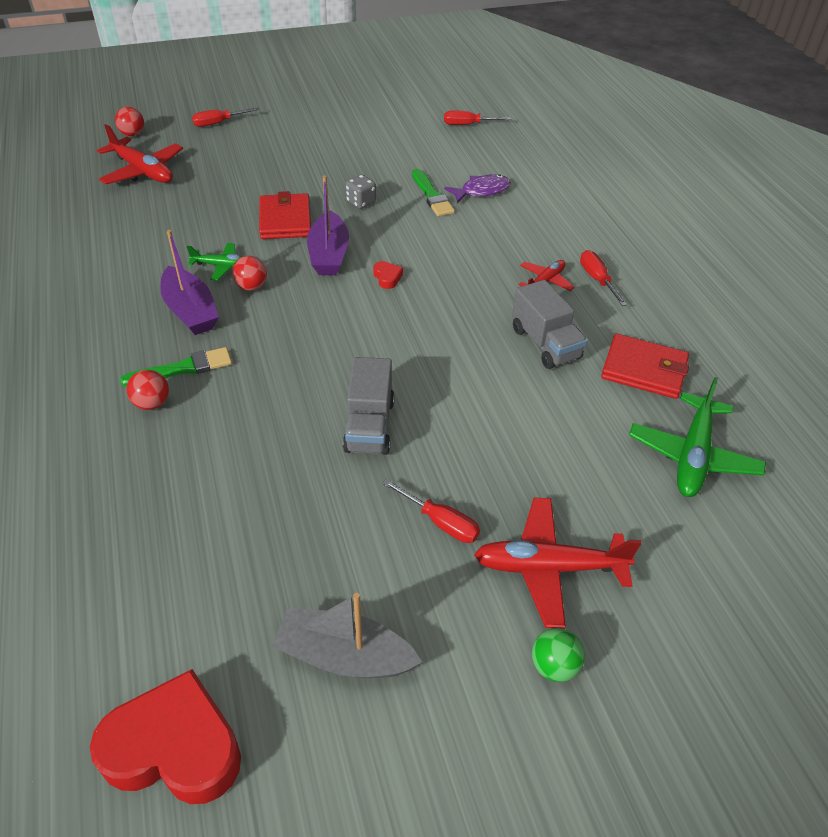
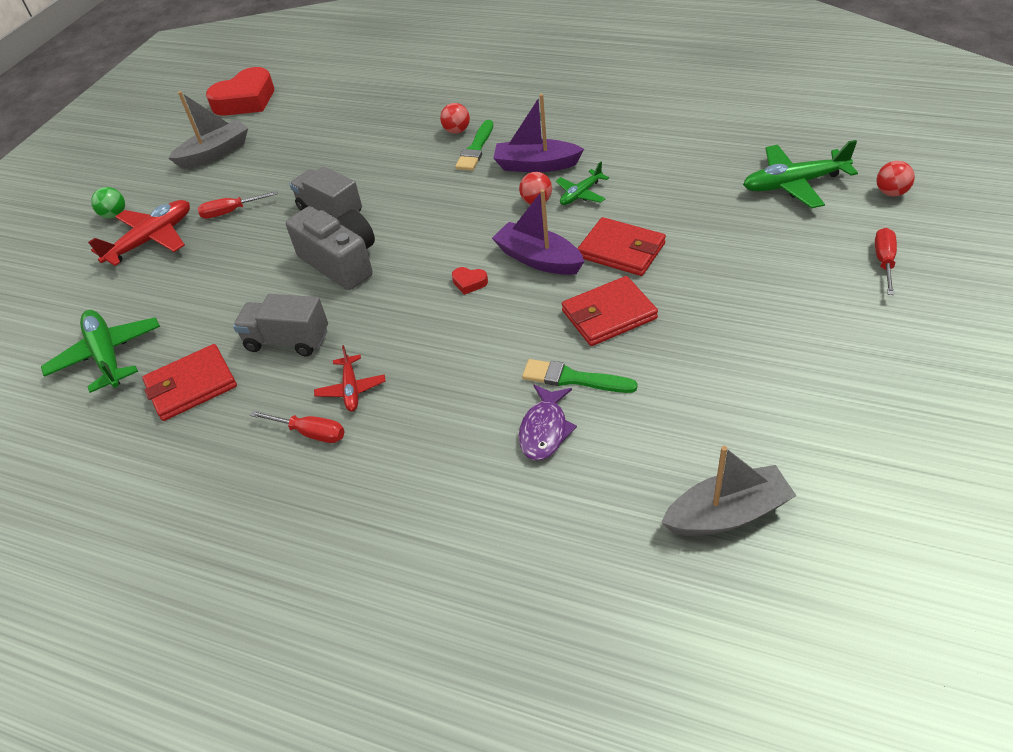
camera: 135 degrees right, 0 degrees up
(143, 171) = (793, 184): red plane -> green plane
(361, 202) = (609, 315): grey dice -> red wallet
(432, 368) = (341, 262): none -> grey camera
(467, 124) = (727, 514): red screwdriver -> grey boat

